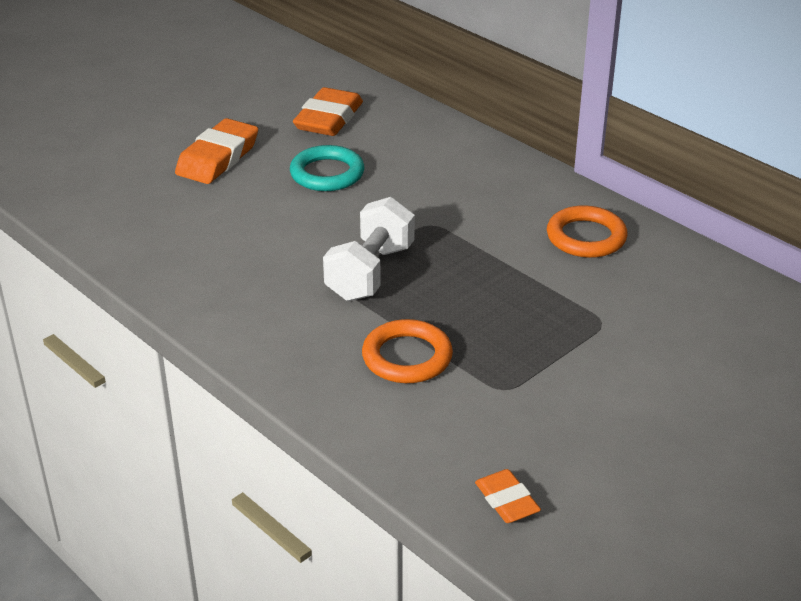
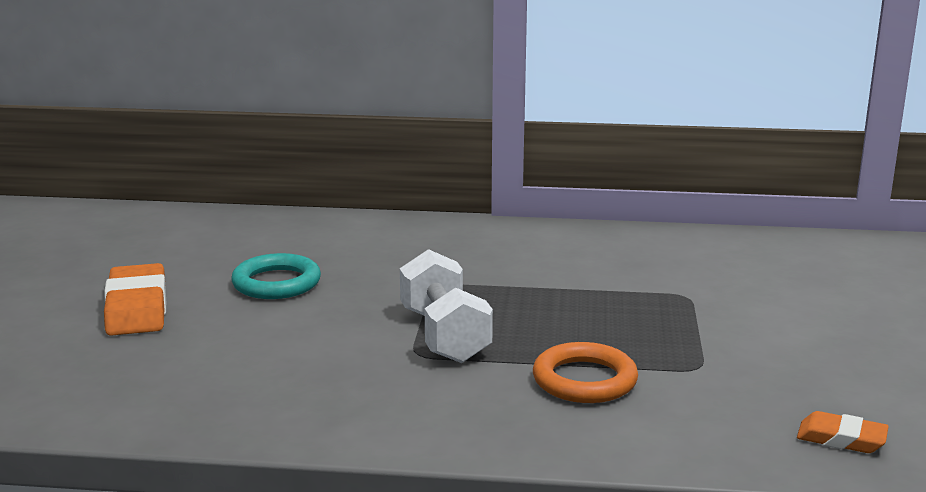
camera: 40 degrees left, 15 degrees down
(328, 119) = (209, 246): orange eraser -> none
(586, 237) = (577, 250): orange ring -> none

